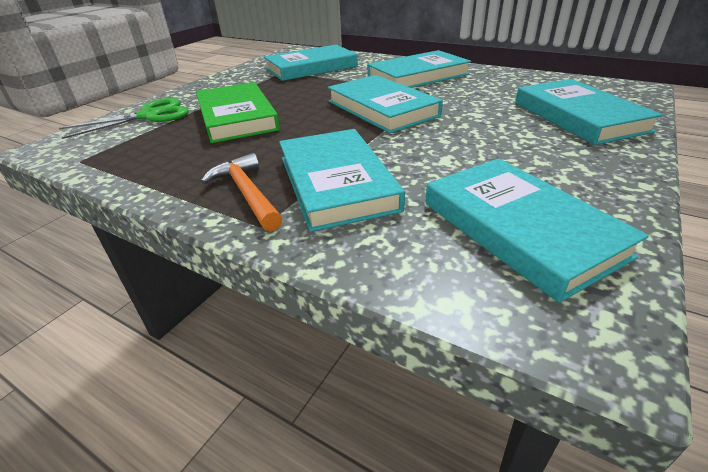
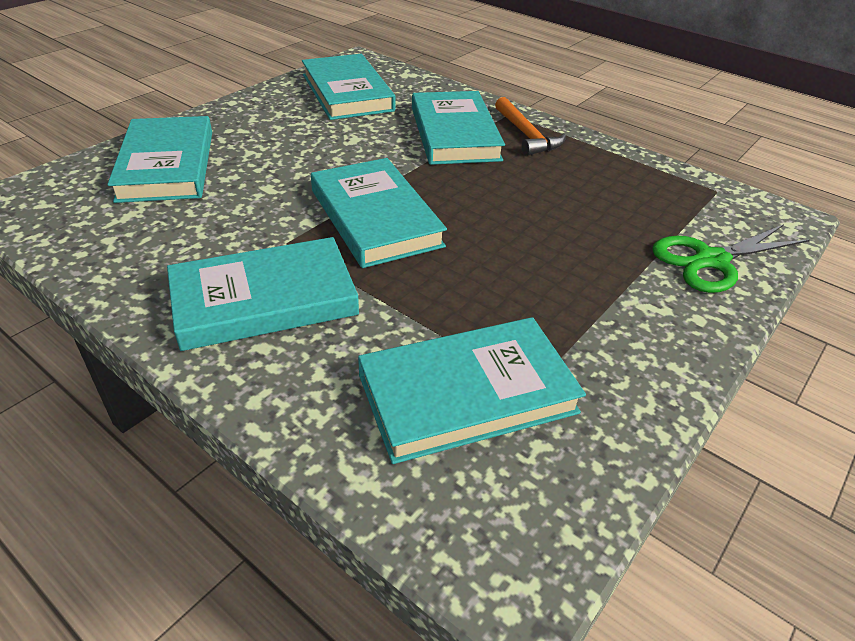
camera: 175 degrees left, 5 degrees up
(237, 117) = (575, 234): green book -> none

